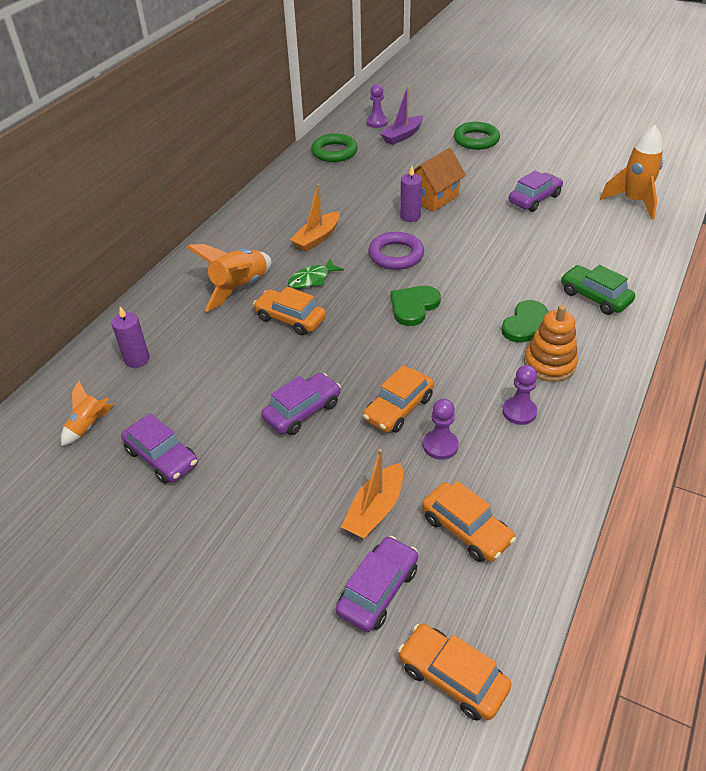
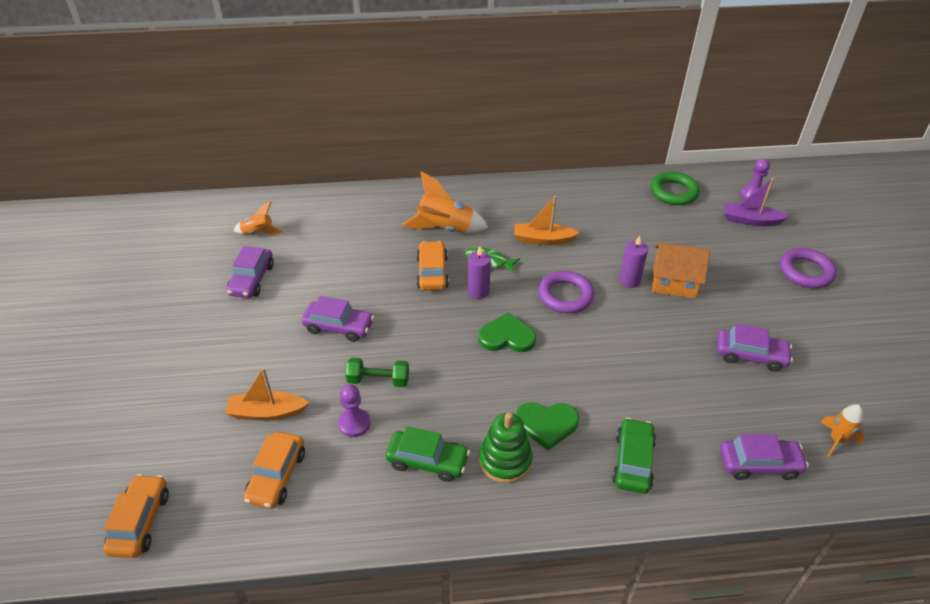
camera: 55 degrees right, 0 degrees up
(137, 359) = (332, 220): purple candle -> purple candle (478, 291)
(378, 590) = (195, 447): purple car -> purple car (759, 464)
(398, 408) = (378, 380): orange car -> green dumbbell
(476, 140) = (805, 272): green ring -> purple ring
(519, 412) = (427, 461): purple pawn -> green car
(549, 364) = (505, 460): orange stacking toy -> green stacking toy
(633, 202) = (836, 440): orange rocket -> orange rocket, size x0.57

